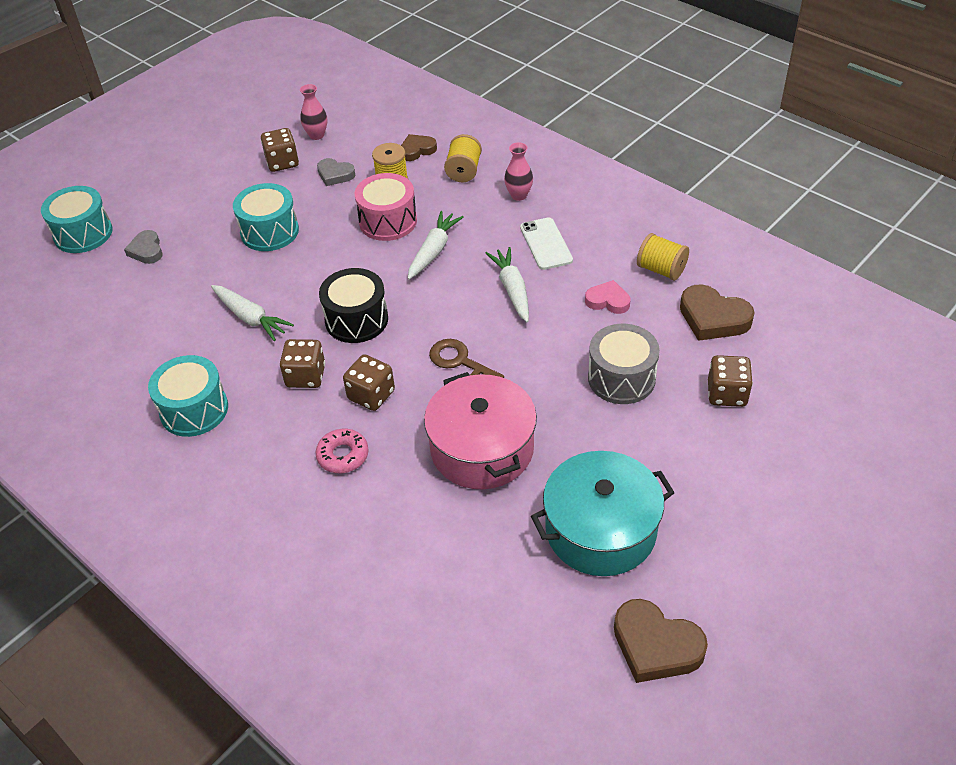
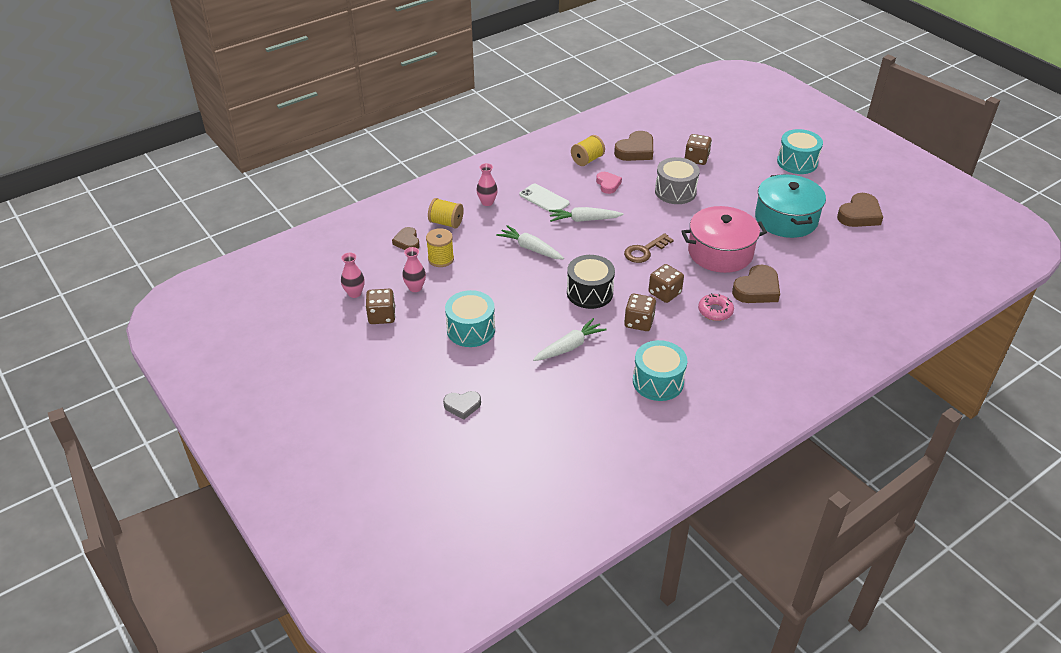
camera: 80 degrees left, 5 degrees down
(83, 233) = (419, 450): turquoise drum -> turquoise drum (797, 162)
(335, 175) = (415, 288): grey heart -> pink vase
(388, 221) = (487, 266): pink drum -> none
(403, 502) = (757, 289): none -> brown heart
(546, 244) = (544, 199): white phone -> white phone turned 45 degrees clockwise
(608, 301) = (608, 184): pink heart -> pink heart turned 135 degrees clockwise

